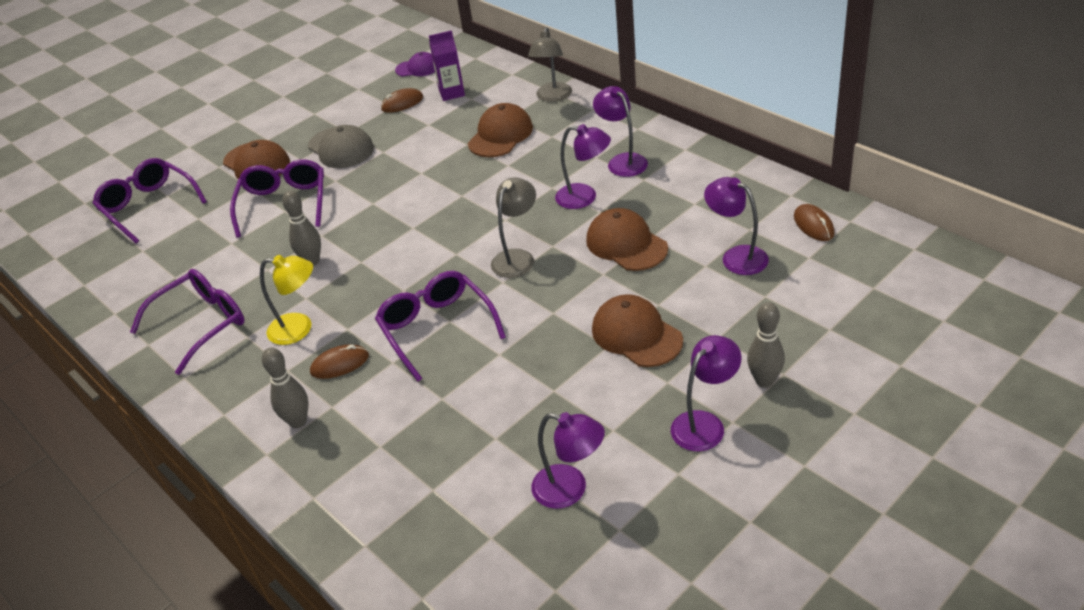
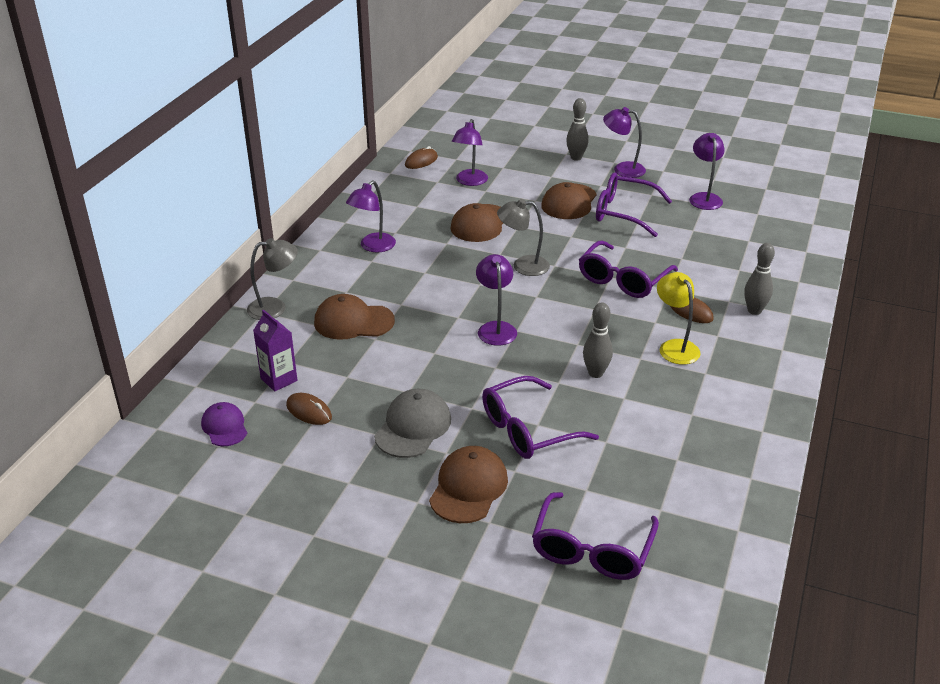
camera: 120 degrees left, 5 degrees down
(202, 324) = (714, 407): purple glasses -> purple glasses (623, 213)
(584, 197) = (431, 253): purple lamp -> purple lamp (496, 328)

